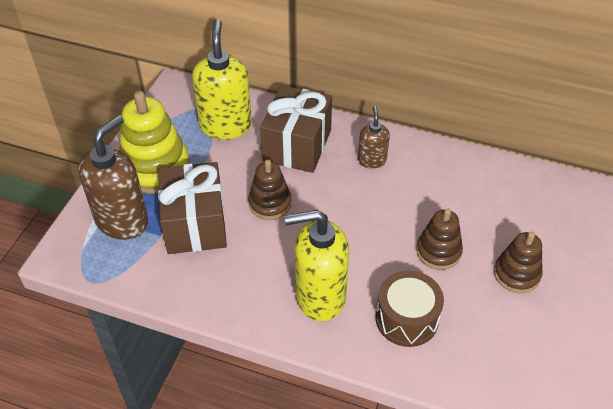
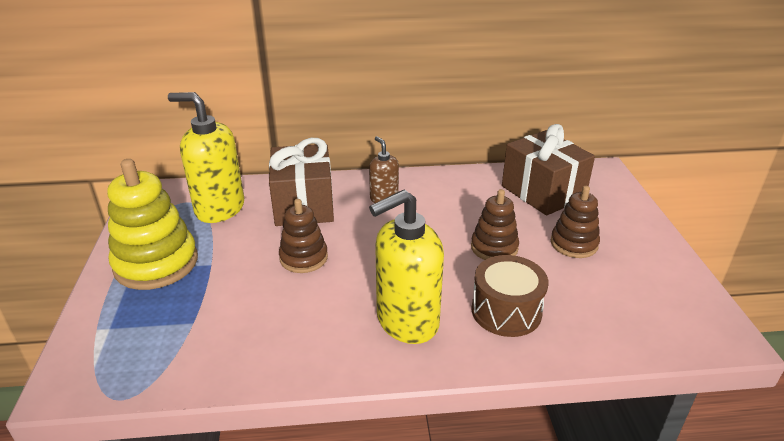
camera: 25 degrees left, 15 degrees down
(122, 221) = (137, 323): brown soap dispenser -> none
(195, 224) = (230, 299): brown gift -> brown gift (543, 192)
(225, 125) = (219, 208): yellow soap dispenser -> yellow soap dispenser turned 45 degrees counterclockwise

